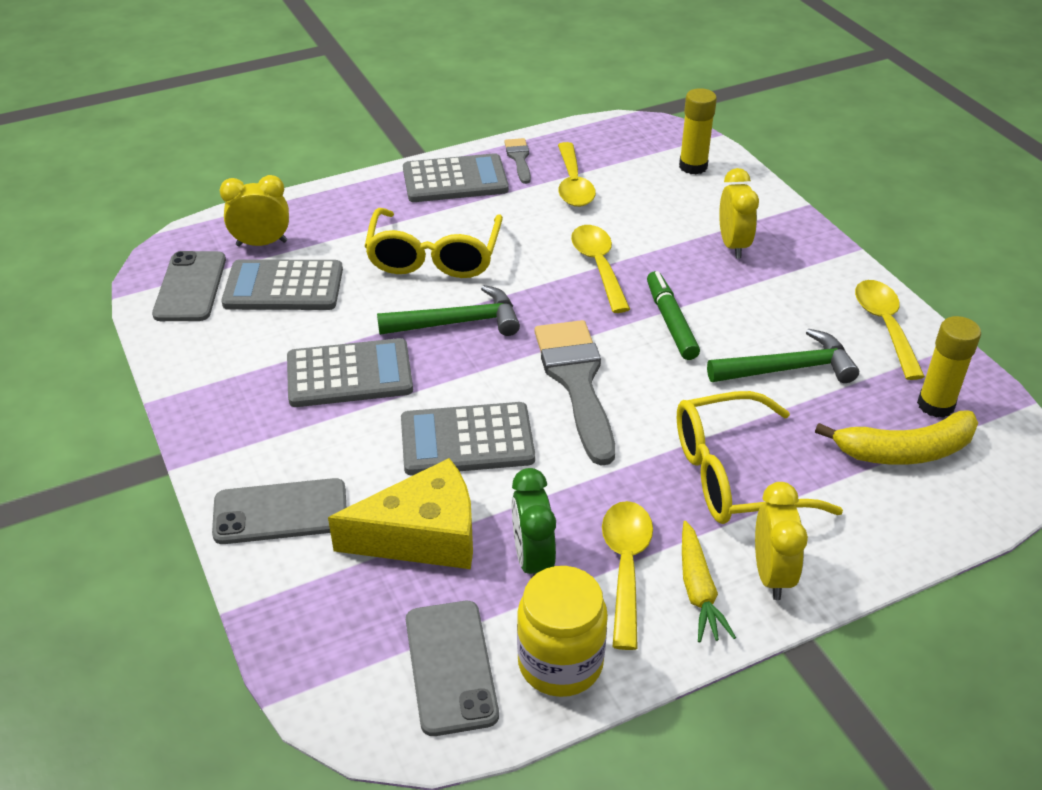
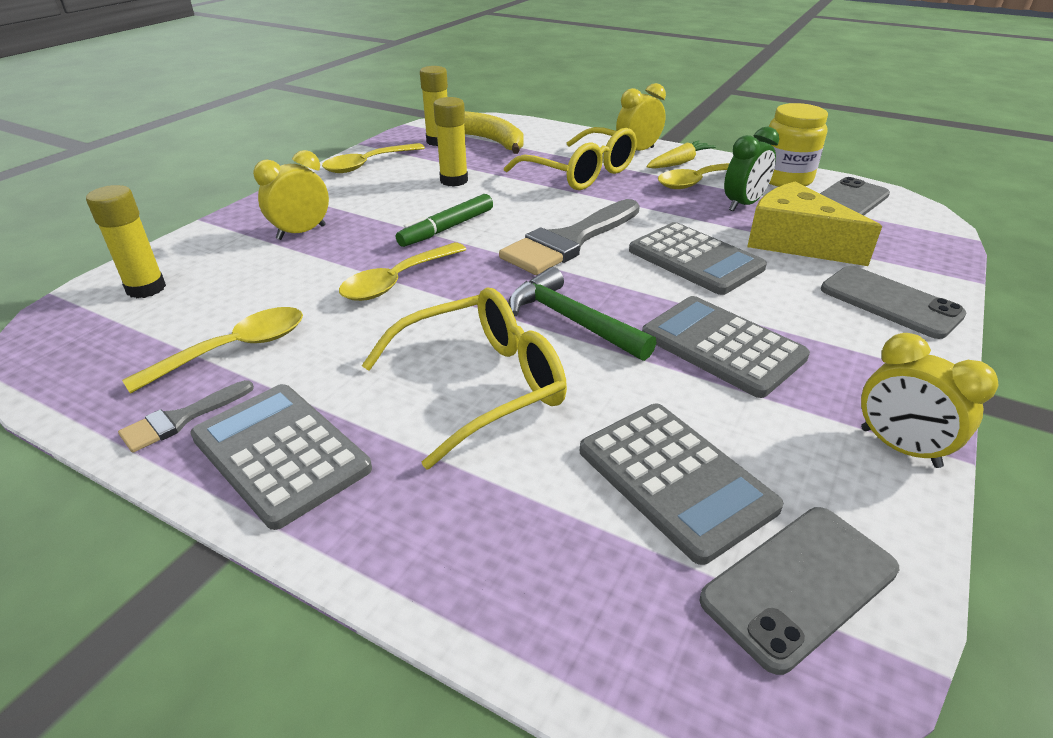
camera: 125 degrees left, 5 degrees down
(262, 243) = (621, 575): yellow clock -> yellow clock (899, 448)
(788, 369) = (454, 180): green hammer -> yellow glue stick

